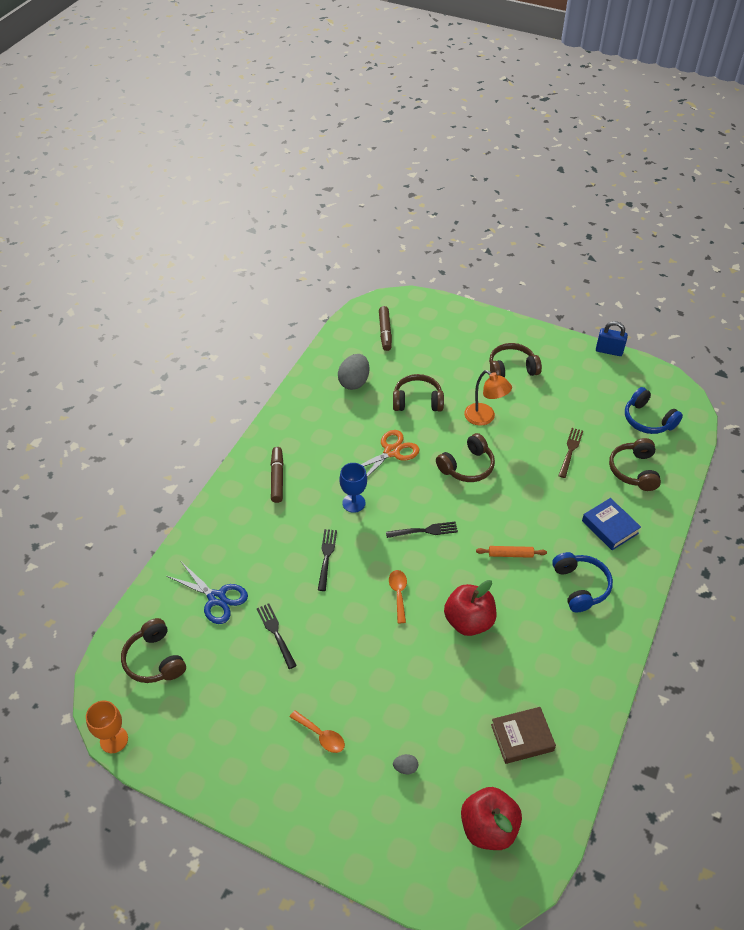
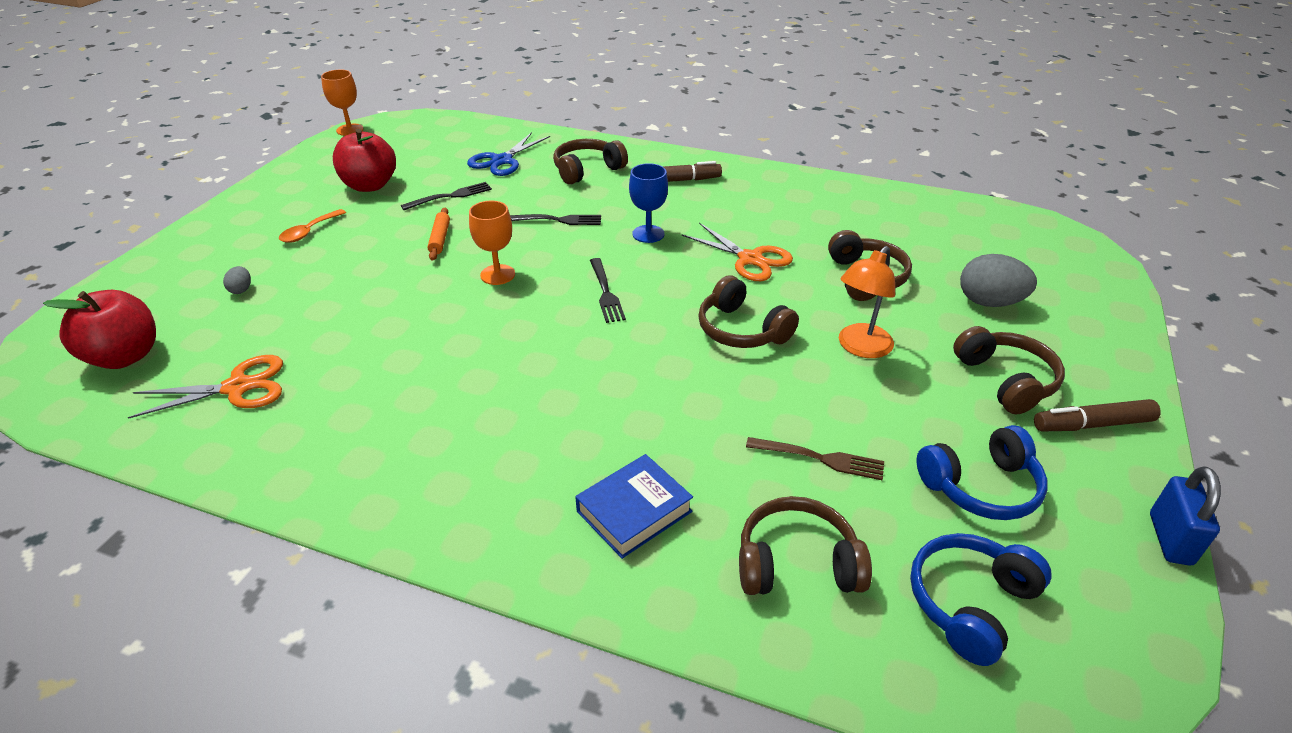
camera: 85 degrees right, 10 degrees down
(155, 660) = (431, 138): brown headphones -> brown headphones (587, 170)
(354, 382) = (876, 222): grey egg -> grey egg (989, 302)
(385, 332) = (1002, 242): brown marker -> brown marker (1092, 424)
(398, 593) = (497, 275): orange spoon -> orange goblet
(468, 621) = (443, 336): red apple -> red apple (370, 185)
(510, 554) = (564, 377): orange rolling pin -> orange rolling pin (440, 239)
(522, 737) = (237, 387): brown book -> orange scissors
(580, 586) = (495, 461): blue headphones -> blue headphones (981, 487)

